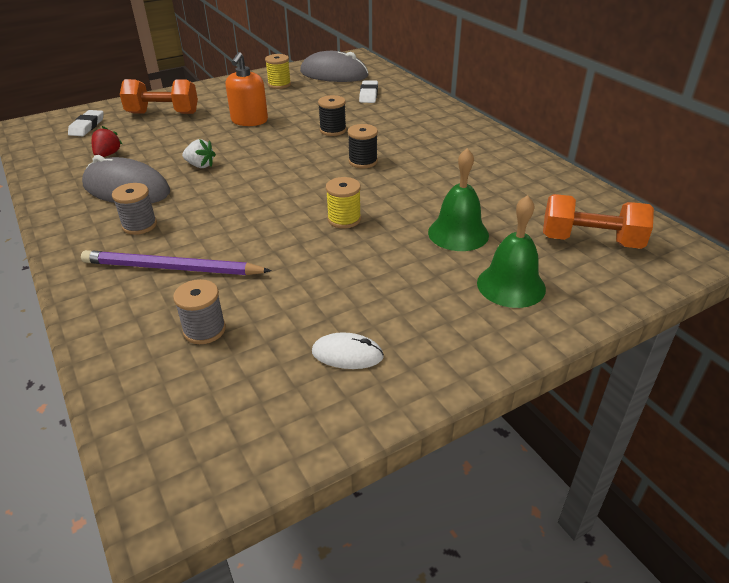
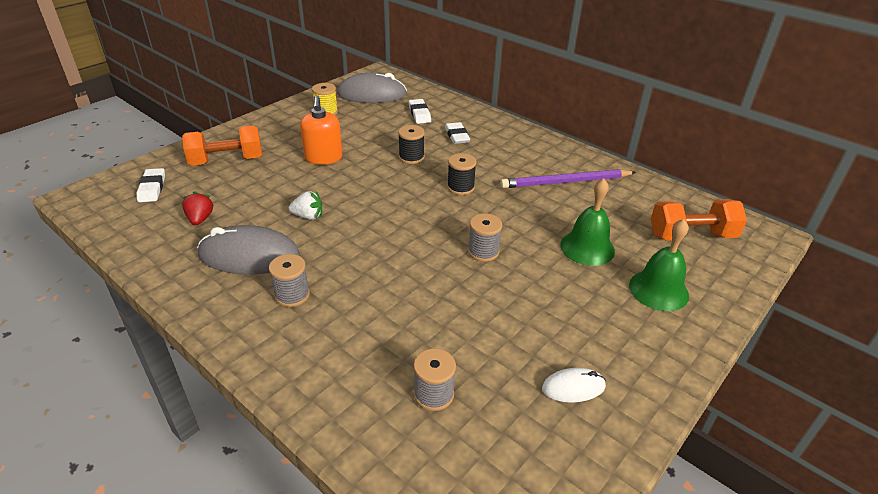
camera: 20 degrees left, 0 degrees up
(172, 268) = (358, 336): purple pencil -> purple pencil (566, 182)
(344, 219) = (483, 251): yellow spool -> grey spool
(392, 117) = (457, 136): none -> white eraser

